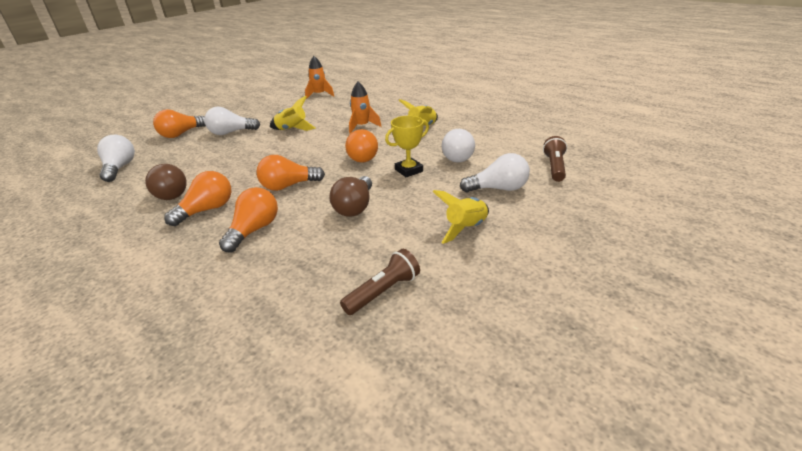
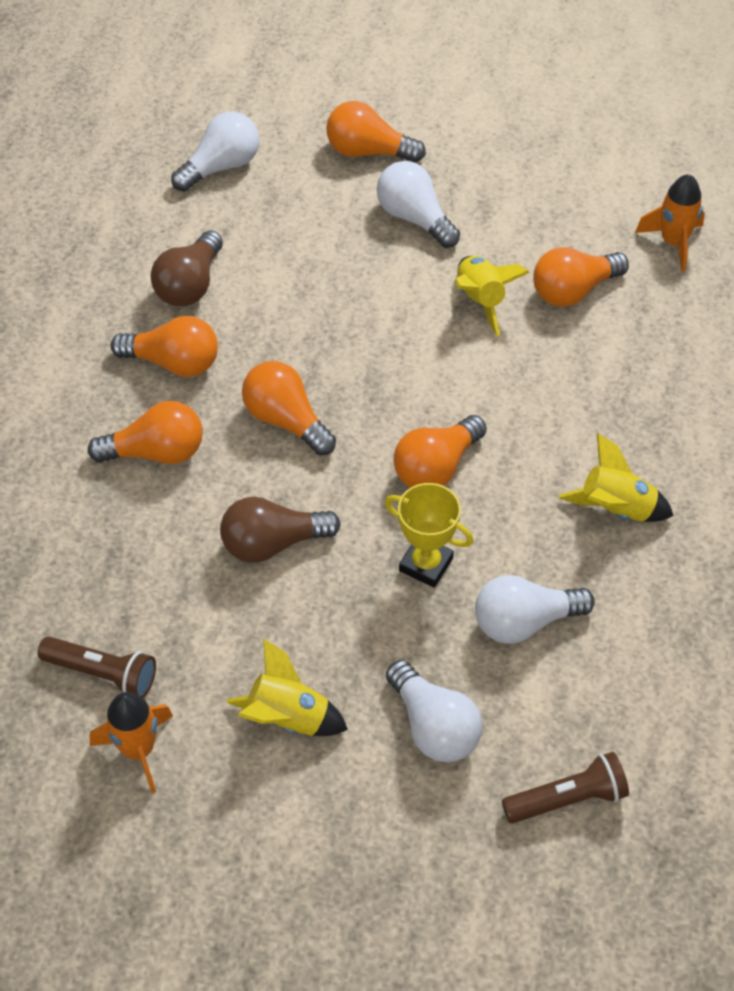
camera: 60 degrees right, 20 degrees up
(314, 113) = (573, 290): none -> orange light bulb
(362, 126) = (561, 404): orange rocket -> orange rocket (138, 750)

